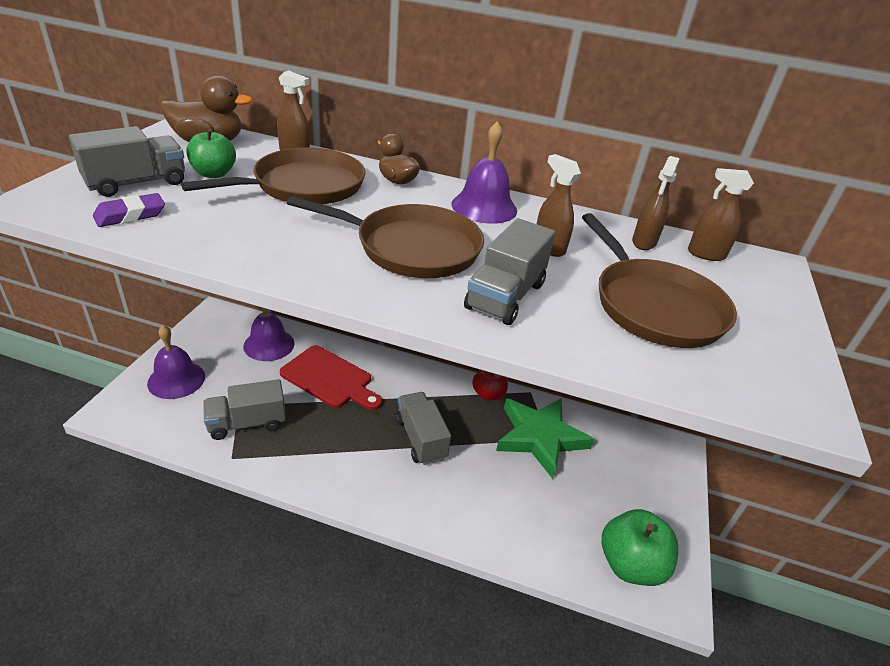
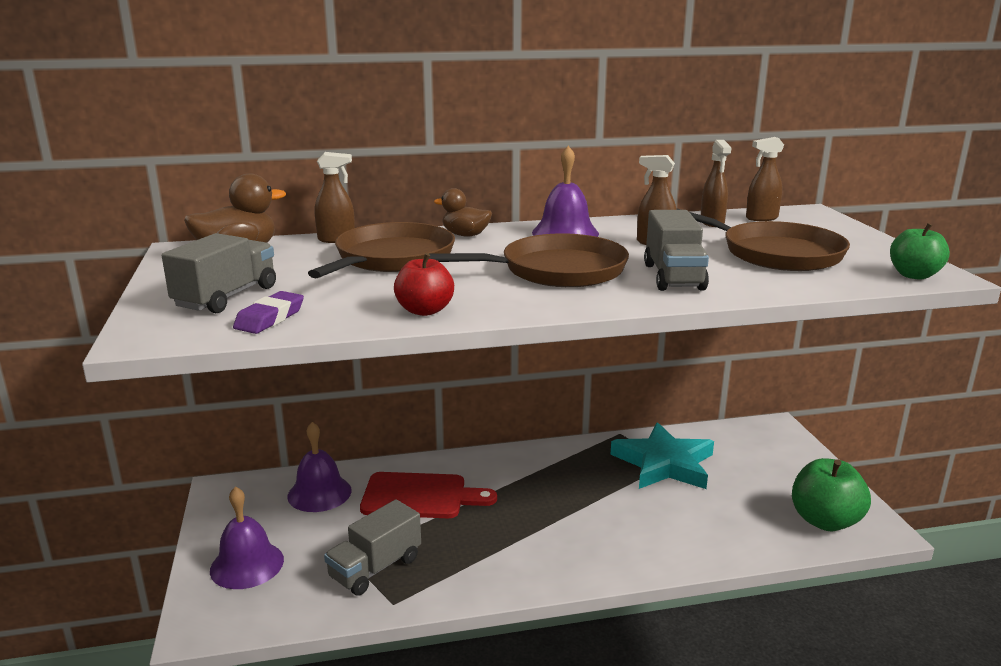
camera: 25 degrees left, 15 degrees down
(214, 174) = (290, 272): green apple -> green apple (914, 275)
(420, 439) = (563, 508): grey truck -> none
(488, 394) = (585, 449): red apple -> red apple (424, 310)
(540, 437) = (664, 463): green star -> turquoise star

